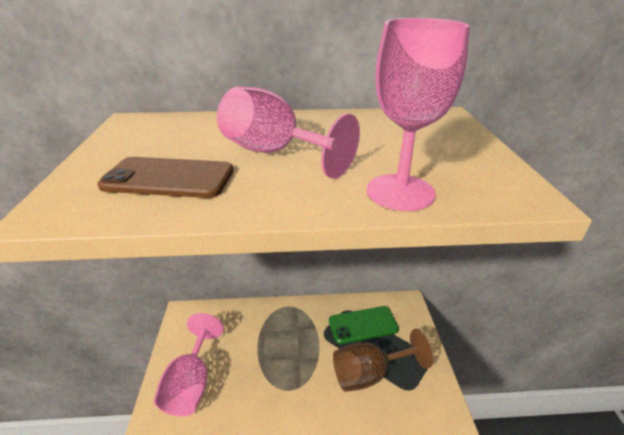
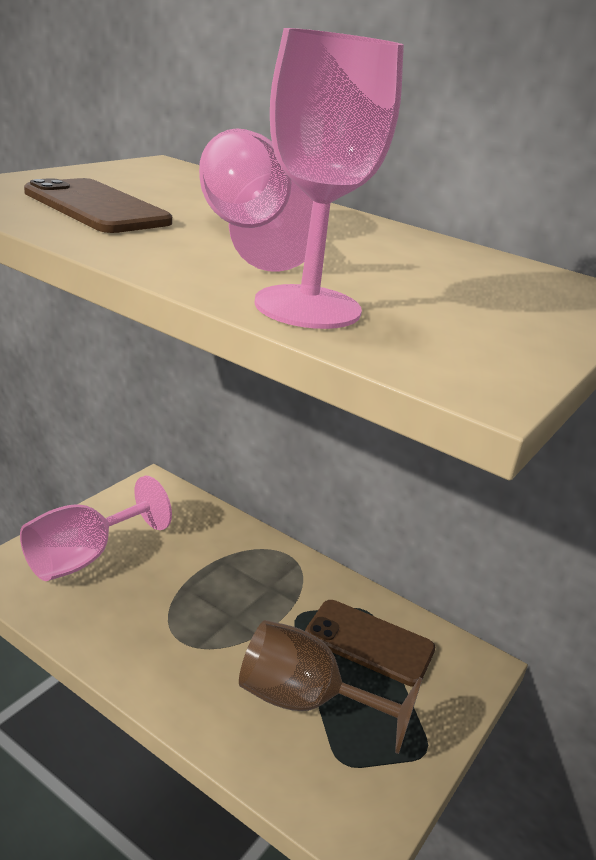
camera: 35 degrees right, 5 degrees down
(363, 325) = (369, 643): green phone -> brown phone

